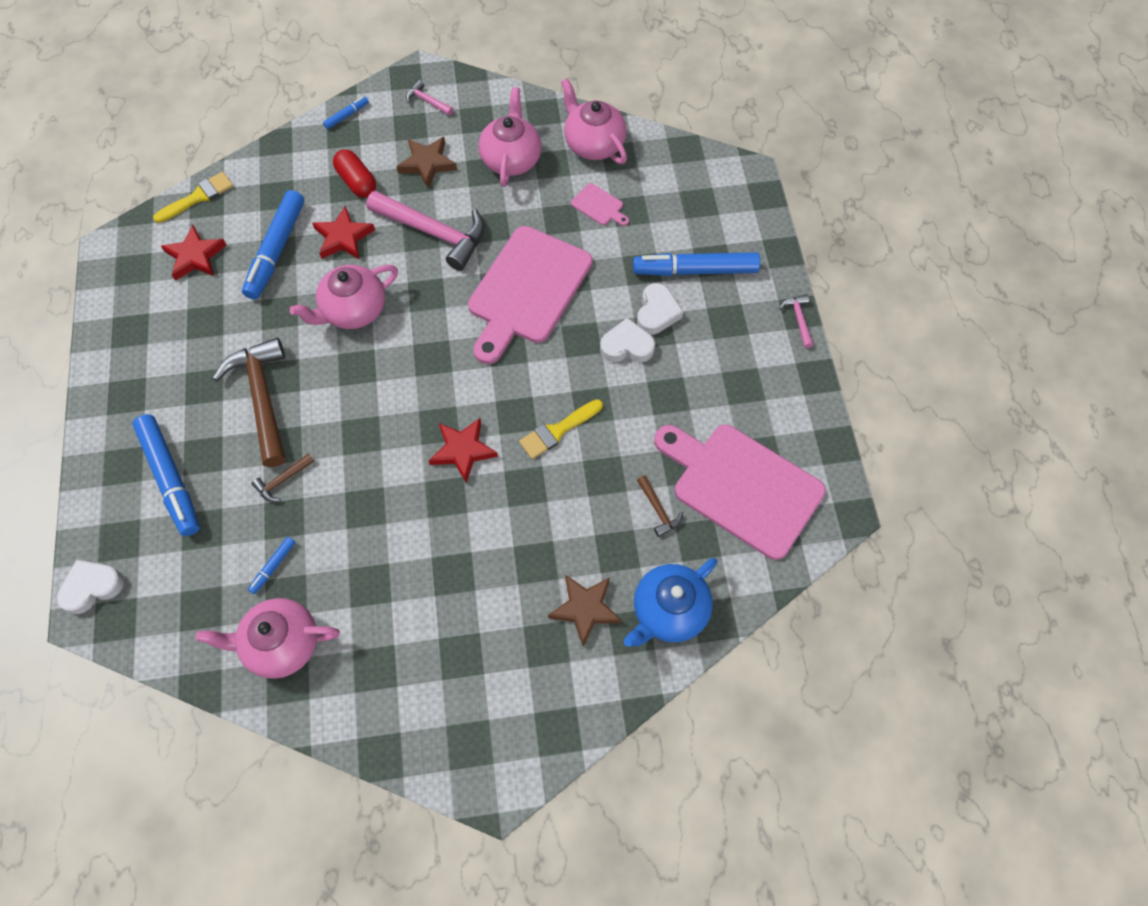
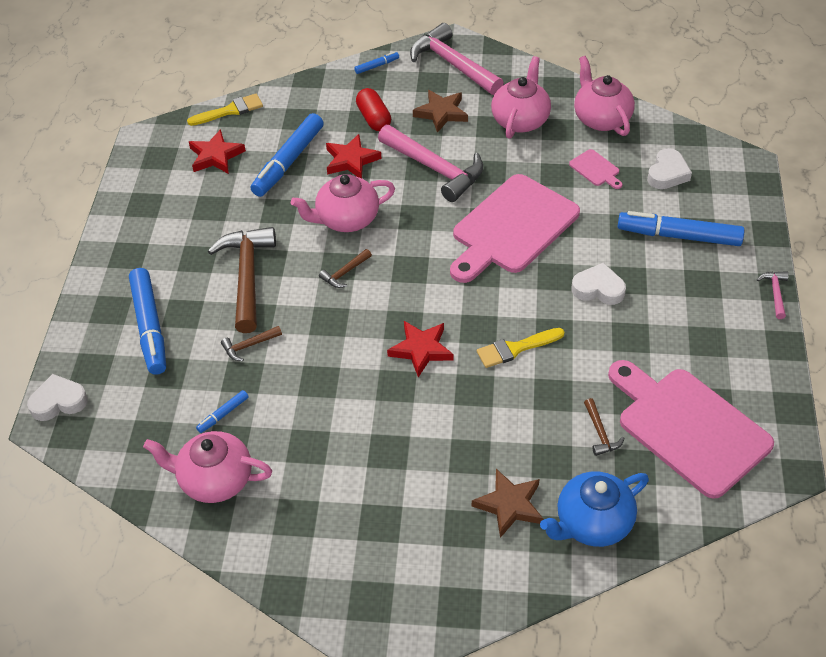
camera: 15 degrees right, 15 degrees down
(365, 375) = (345, 273): none -> brown hammer
(427, 101) = (453, 64): pink hammer -> pink hammer, size x2.23
(657, 312) = (634, 265): white heart -> white heart (667, 173)

